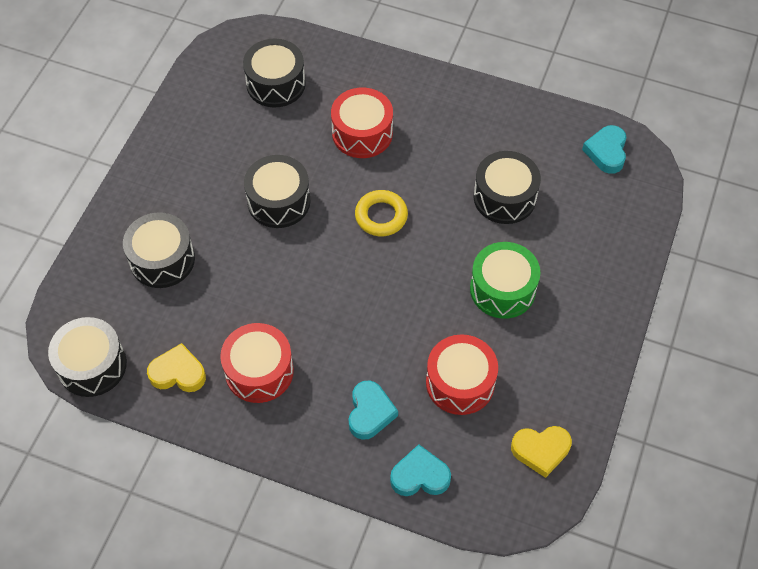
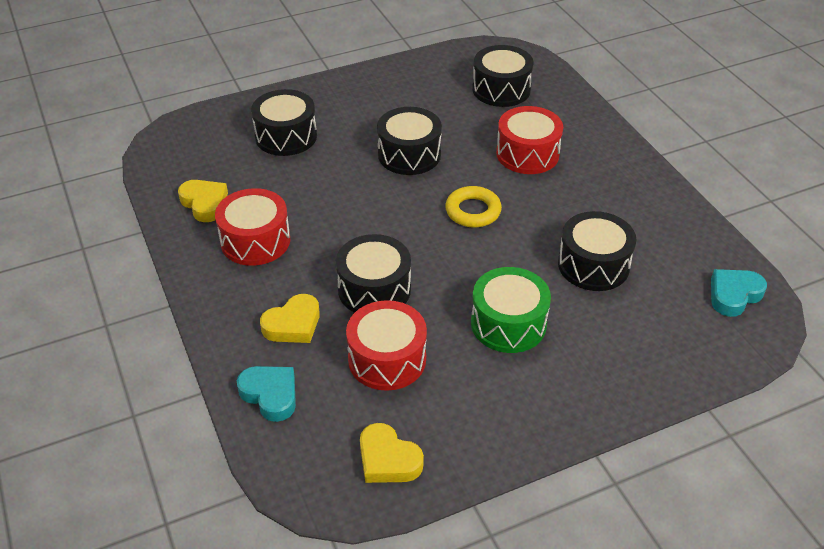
camera: 45 degrees right, 15 degrees down
(92, 365) = (163, 162): black drum -> black drum (374, 289)
(370, 412) = (293, 324): turquoise heart -> yellow heart

